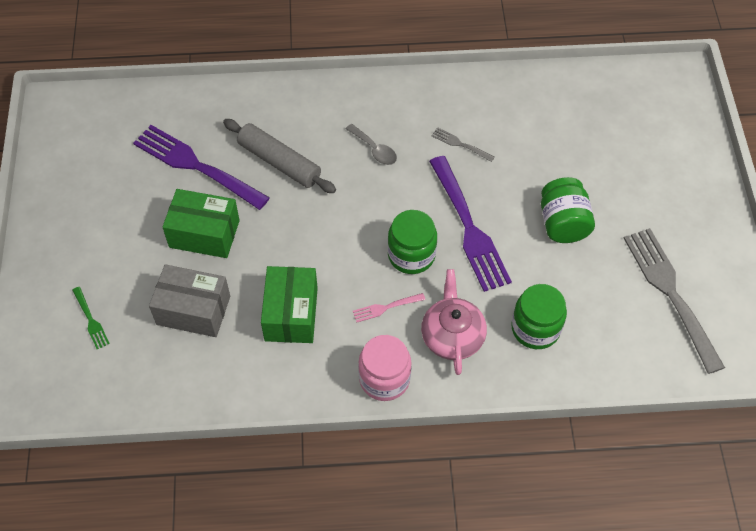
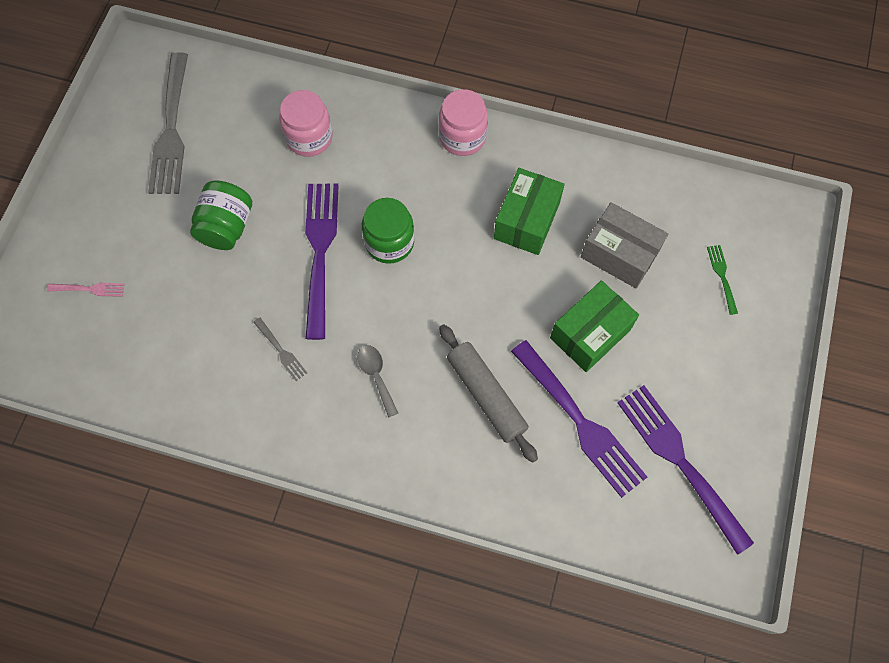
camera: 160 degrees left, 10 degrees up
(107, 162) = (681, 462): none -> purple fork
(204, 234) = (590, 334): green box -> green box turned 75 degrees counterclockwise
(386, 307) = (435, 199): pink fork -> pink fork (89, 289)
(452, 335) = (386, 155): pink teapot -> none
(535, 328) = (309, 137): green jar -> pink jar

